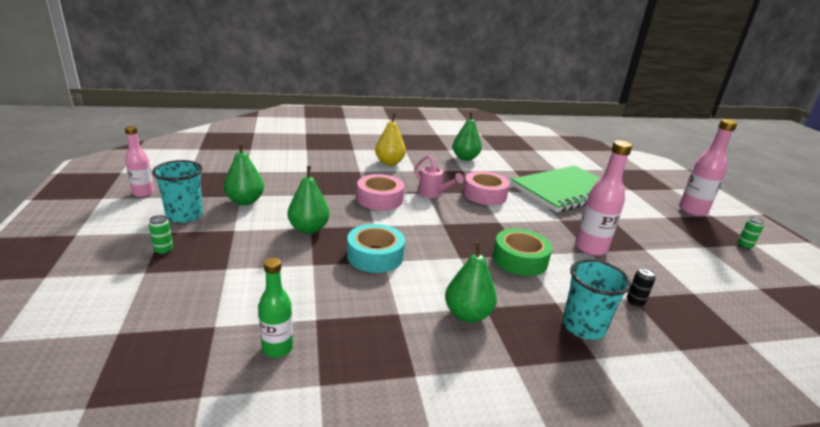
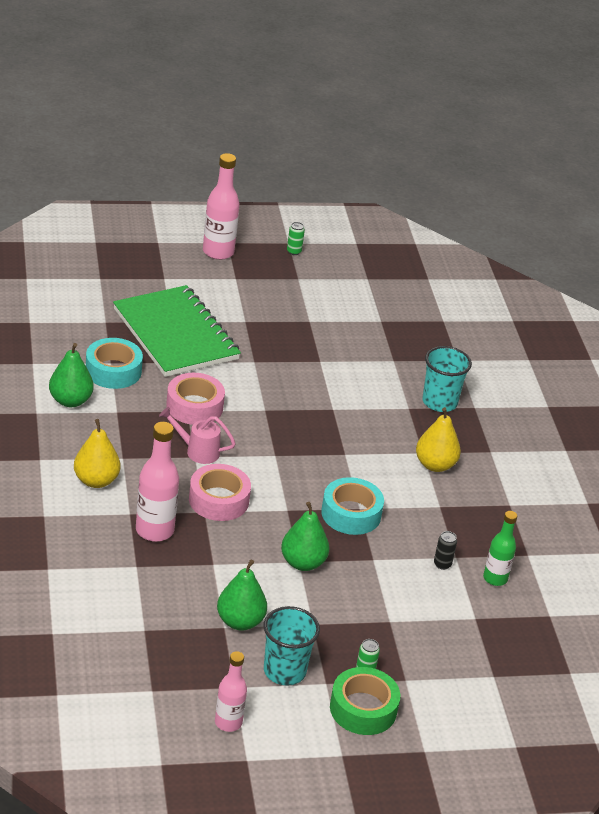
camera: 90 degrees left, 10 degrees up
(433, 194) = (197, 451): pink watering can -> pink watering can turned 120 degrees counterclockwise
(467, 314) = (435, 465): green pear -> yellow pear
(505, 170) = (113, 371): none -> turquoise tape
(520, 259) = (342, 413): green tape -> green tape (363, 709)
(590, 248) = (313, 358): pink bottle -> pink bottle (154, 530)
(635, 302) = (401, 361): black can -> black can (442, 564)

